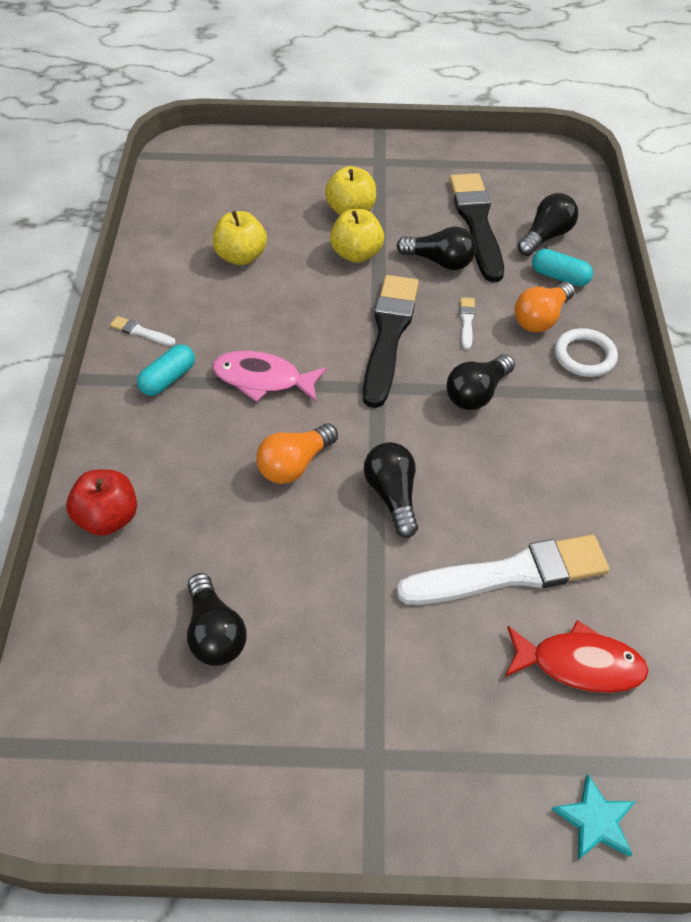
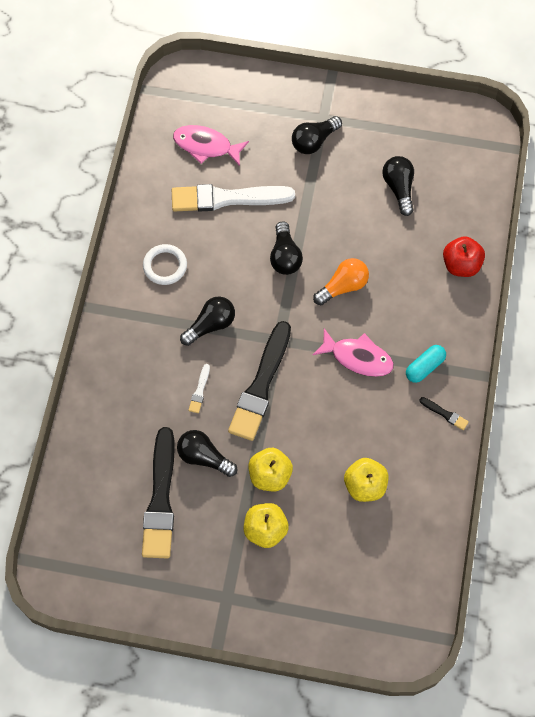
camera: 170 degrees left, 15 degrees up
(141, 332) = (445, 414): white brush -> black brush
(541, 318) = (143, 386): orange light bulb -> none
(546, 236) = (107, 474): black light bulb -> black light bulb (314, 141)
(559, 277) = (113, 427): turquoise capsule -> none
(579, 664) = (206, 146): red fish -> pink fish
(584, 356) = (124, 346): white ring -> white ring (165, 266)
(595, 820) = (224, 79): turquoise star -> none

